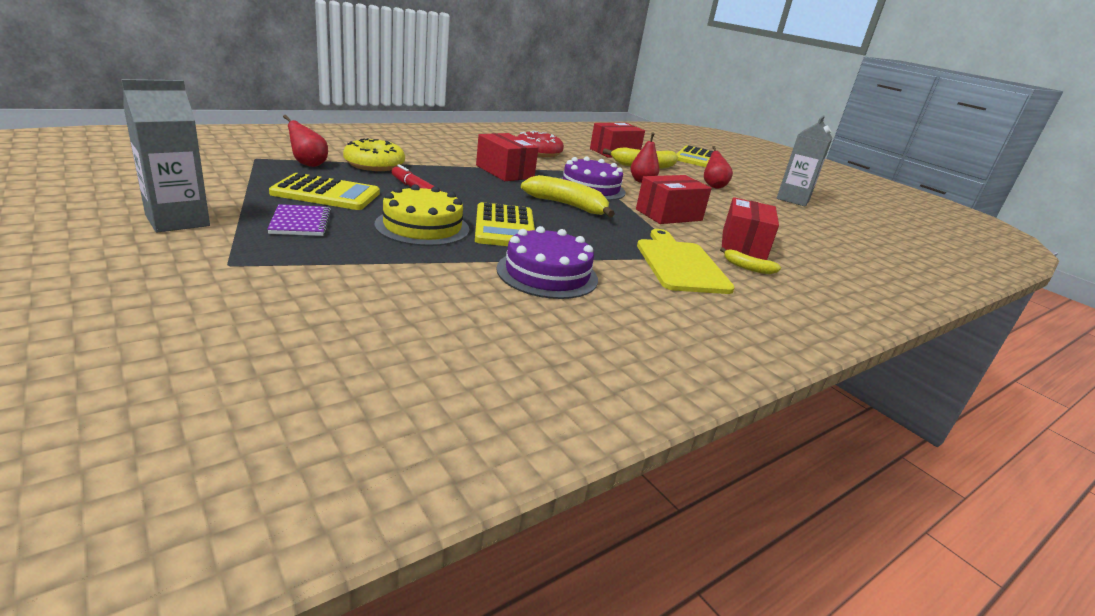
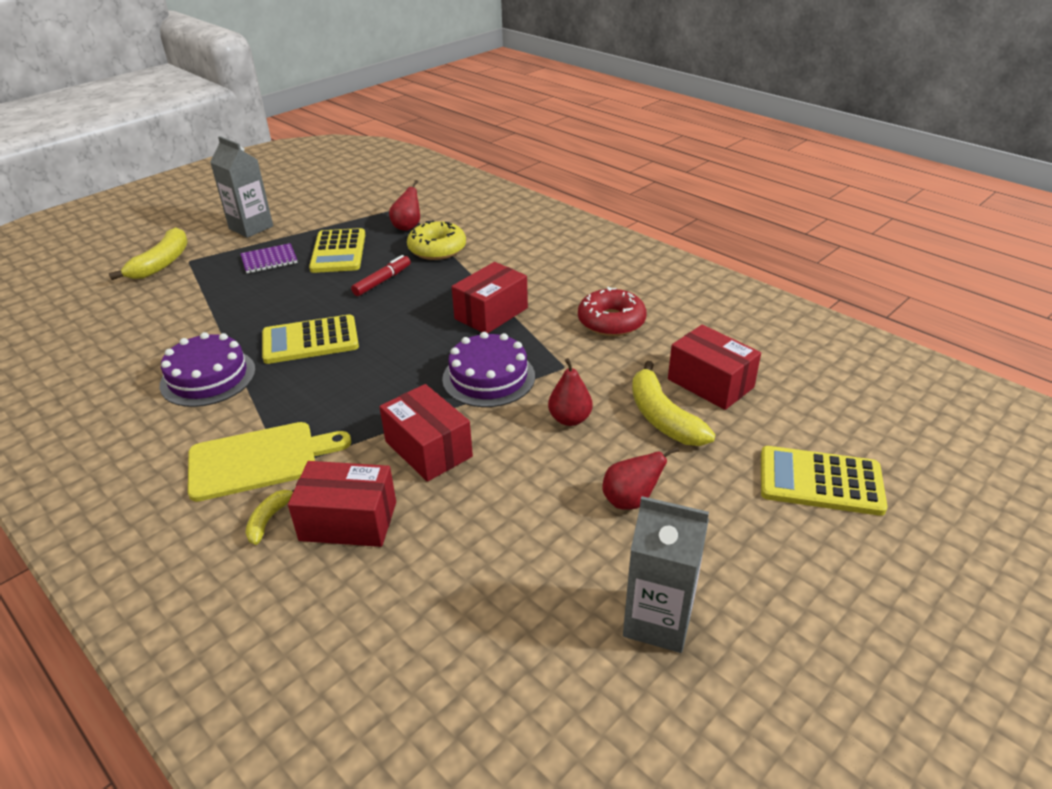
camera: 85 degrees right, 10 degrees up
(422, 227) = (288, 304): yellow cake -> none
(567, 205) = (403, 368): yellow banana -> yellow banana (162, 263)

